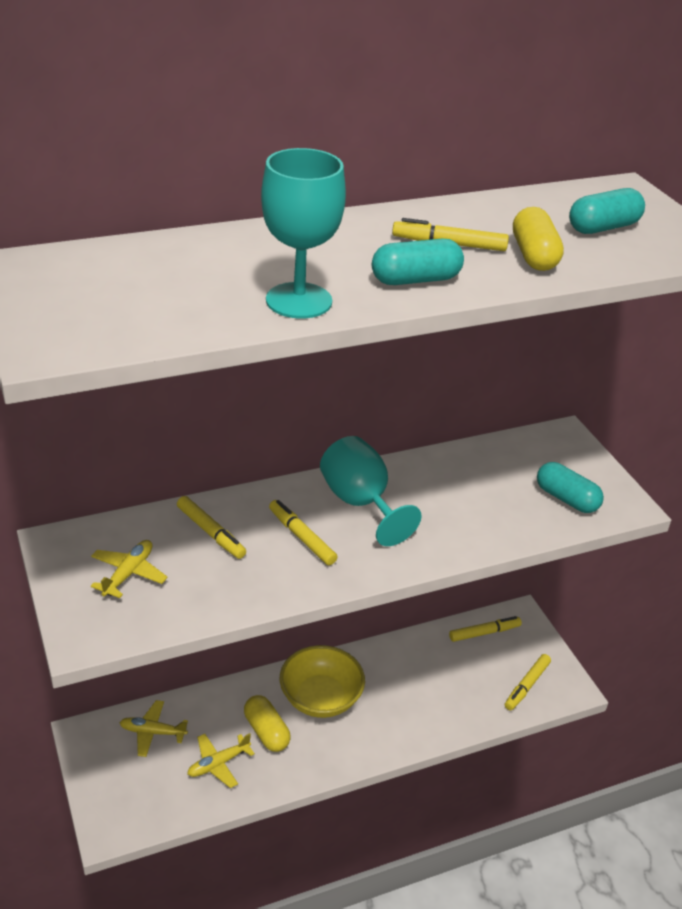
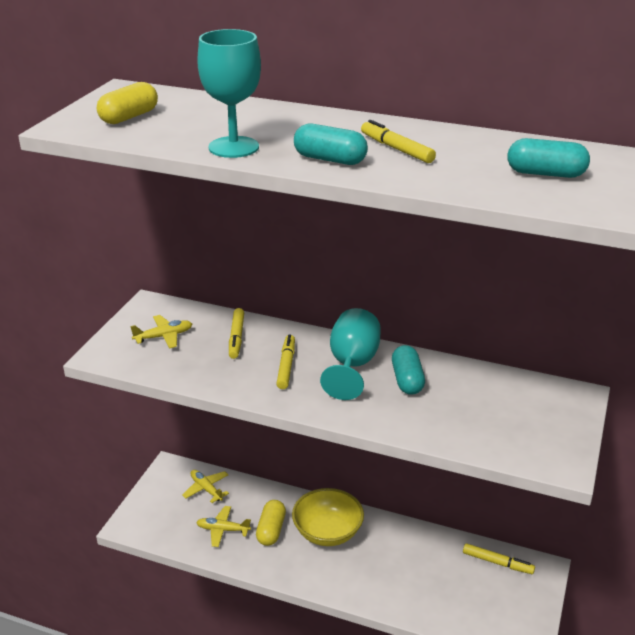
camera: 45 degrees right, 5 degrees down
(527, 685) = (491, 618): yellow marker -> none
(534, 255) = (447, 172): yellow capsule -> yellow capsule (129, 117)
(566, 499) = (515, 435): turquoise capsule -> turquoise capsule (407, 380)

